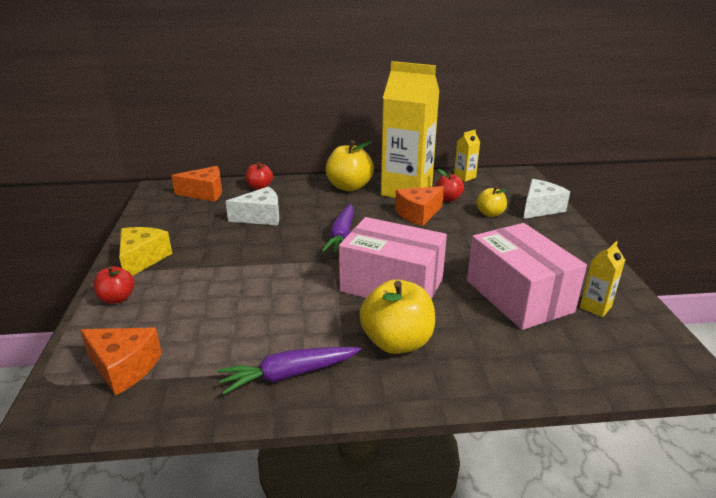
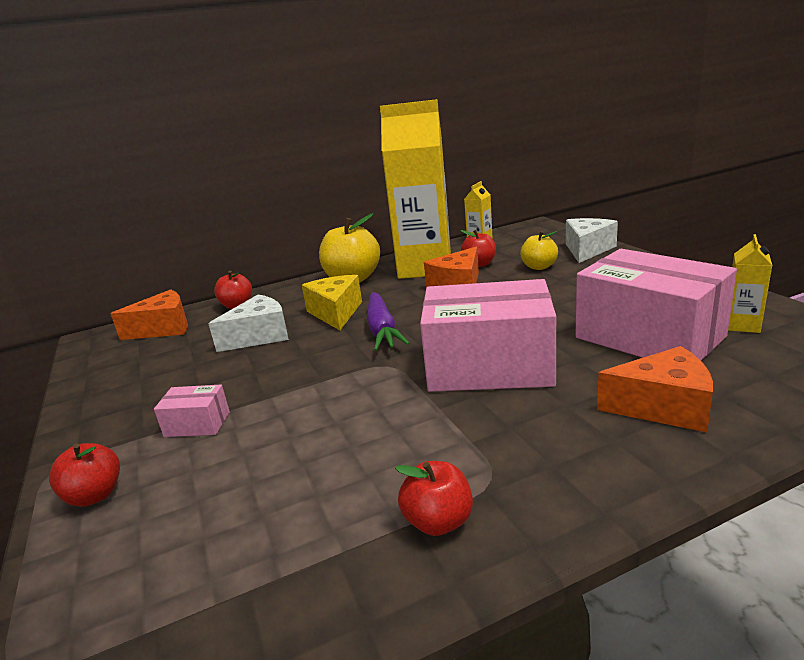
camera: 15 degrees left, 5 degrees down
(124, 367) = (159, 600): orange cheese -> orange cheese (663, 407)
(142, 259) = (111, 430): yellow cheese -> yellow cheese (336, 313)
(191, 270) = (197, 424): none -> pink box
(289, 375) = (438, 521): purple carrot -> red apple
(397, 342) = (553, 430): yellow apple -> none

